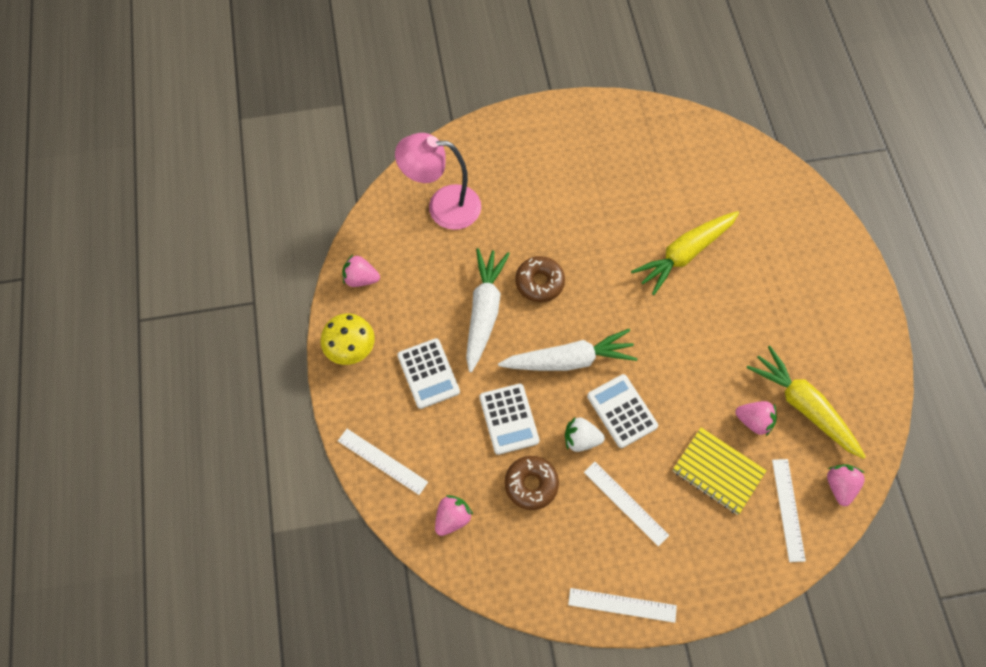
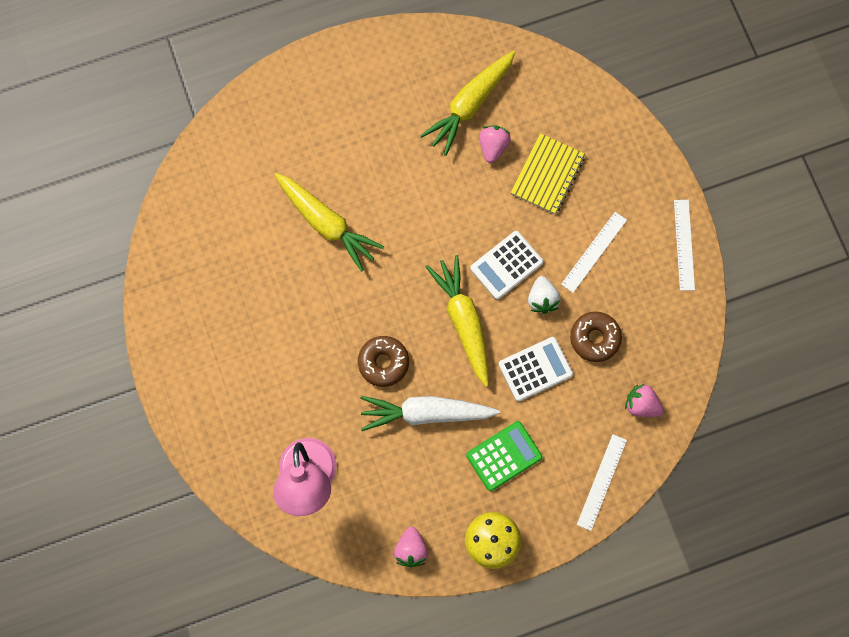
camera: 100 degrees left, 10 degrees up
(428, 373) = (504, 456): white calculator -> green calculator
(569, 360) = (463, 321): white carrot -> yellow carrot
(788, 509) = (570, 114): white ruler -> none
(839, 486) = (539, 72): pink strawberry -> none

